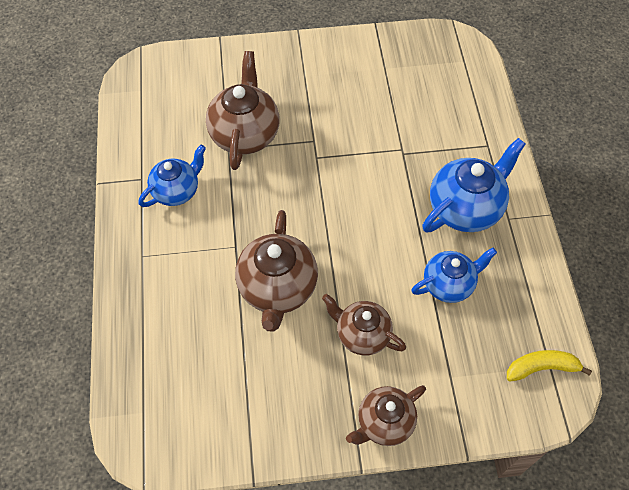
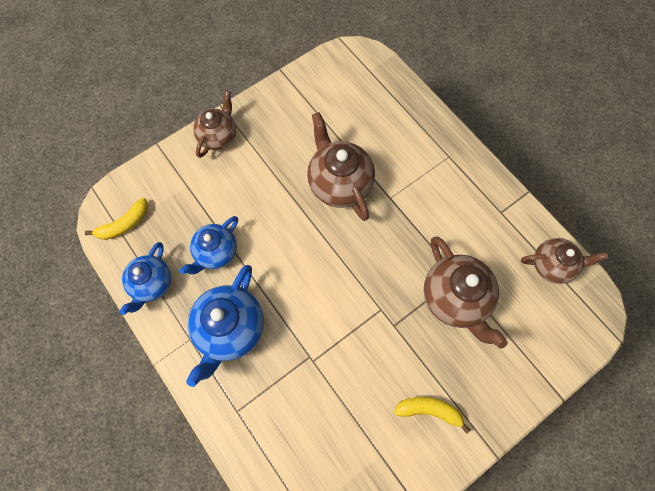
camera: 150 degrees right, 10 degrees up
(177, 191) = (466, 217): blue teapot -> blue teapot (152, 284)
(327, 75) = (429, 410): none -> yellow banana
(362, 334) = (262, 182): brown teapot -> brown teapot (552, 265)

